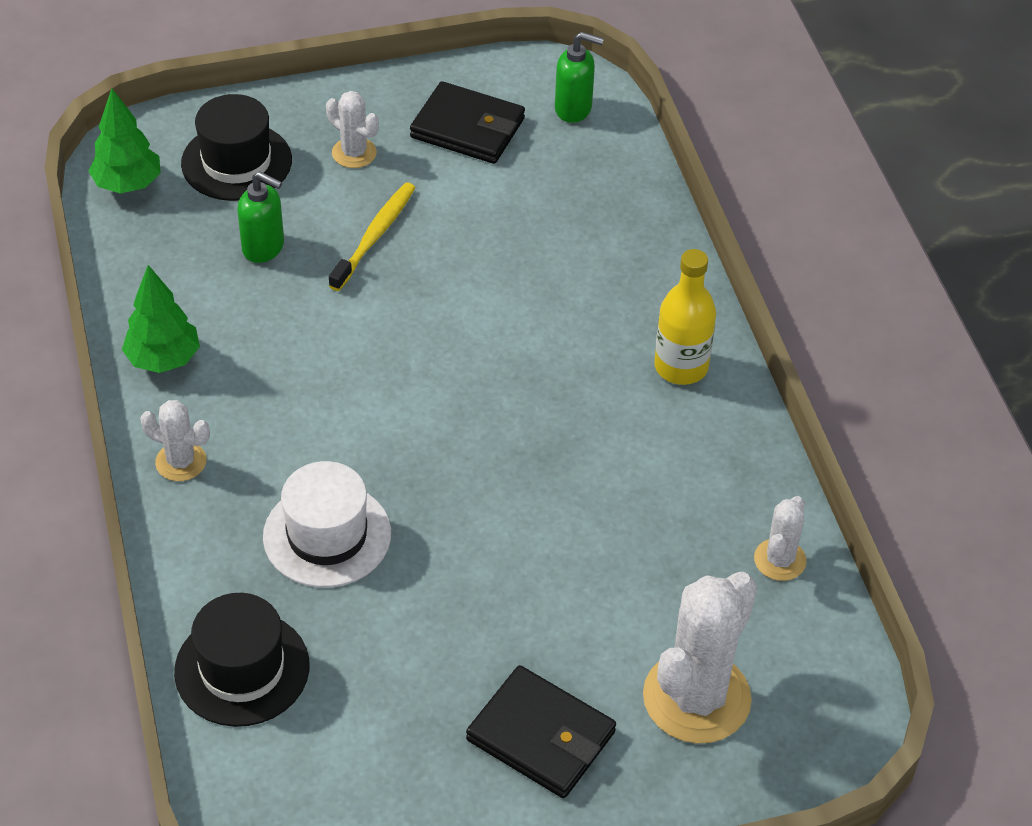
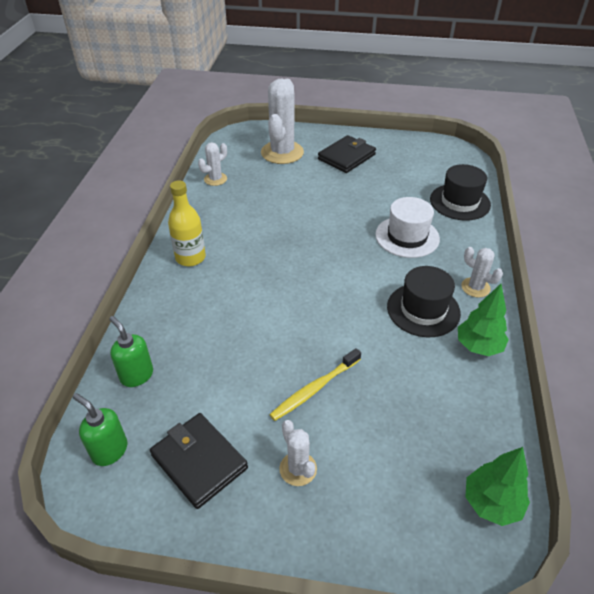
camera: 155 degrees left, 5 degrees down
(236, 162) = (395, 495): black hat -> black hat (423, 310)
(264, 248) = (394, 405): green soap dispenser -> green soap dispenser (136, 375)
(541, 736) = (346, 157): black wallet -> black wallet turned 75 degrees clockwise
(696, 698) = (282, 152): white cactus -> white cactus turned 45 degrees counterclockwise

